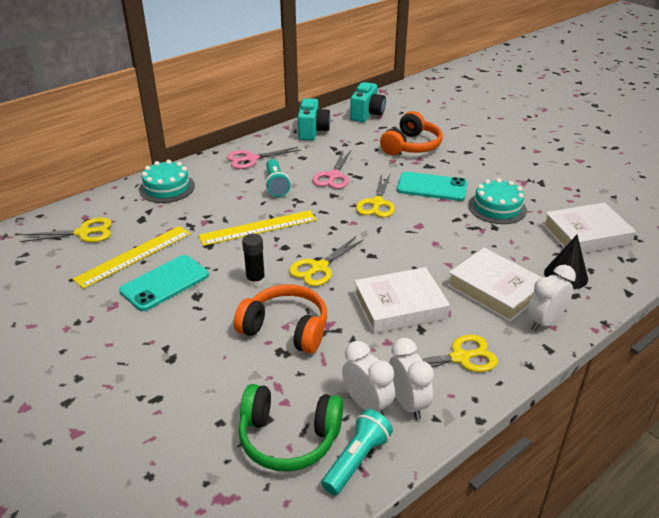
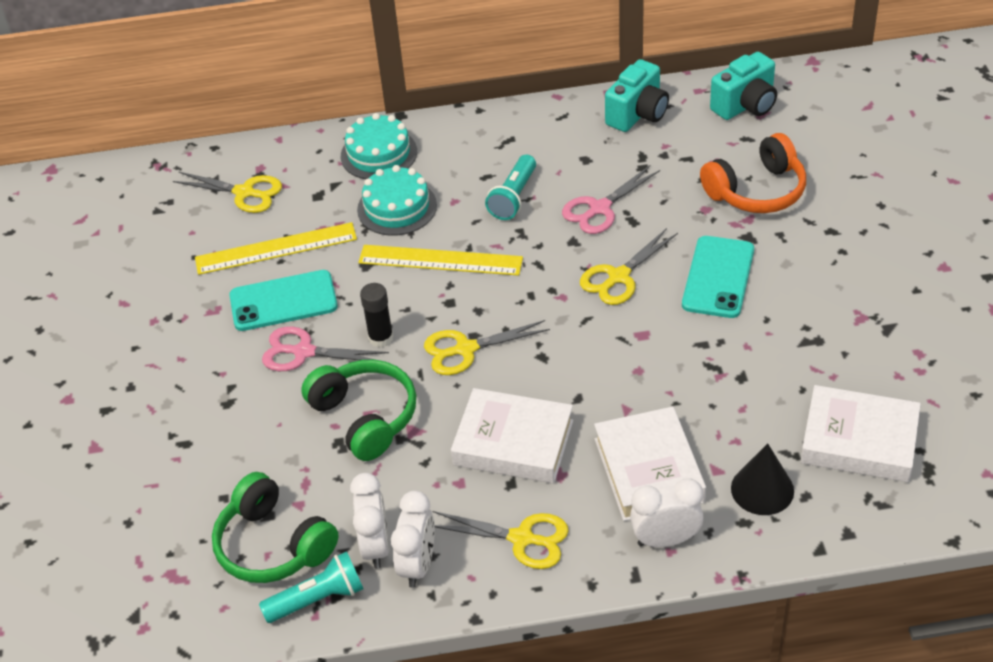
camera: 35 degrees right, 10 degrees up
(251, 159) = (516, 139): pink scissors -> pink scissors (303, 352)
(285, 329) = (365, 417): orange headphones -> green headphones
(432, 187) = (718, 277): turquoise phone -> turquoise phone turned 60 degrees clockwise
(497, 208) = (777, 347): turquoise cake -> turquoise cake (397, 207)

